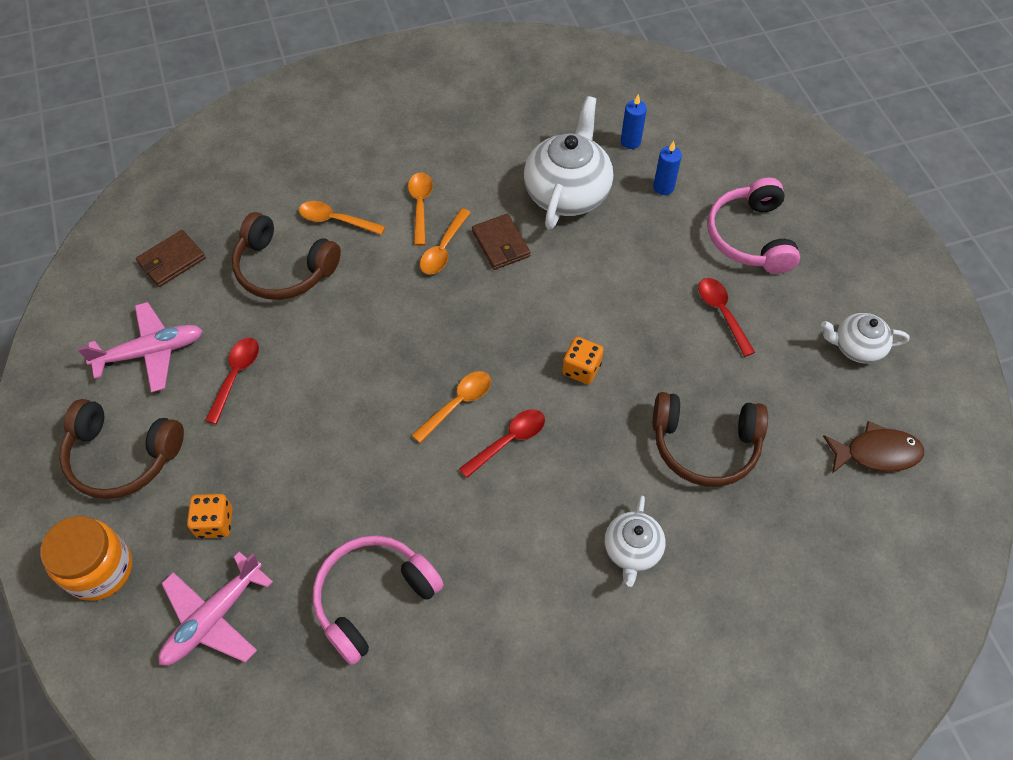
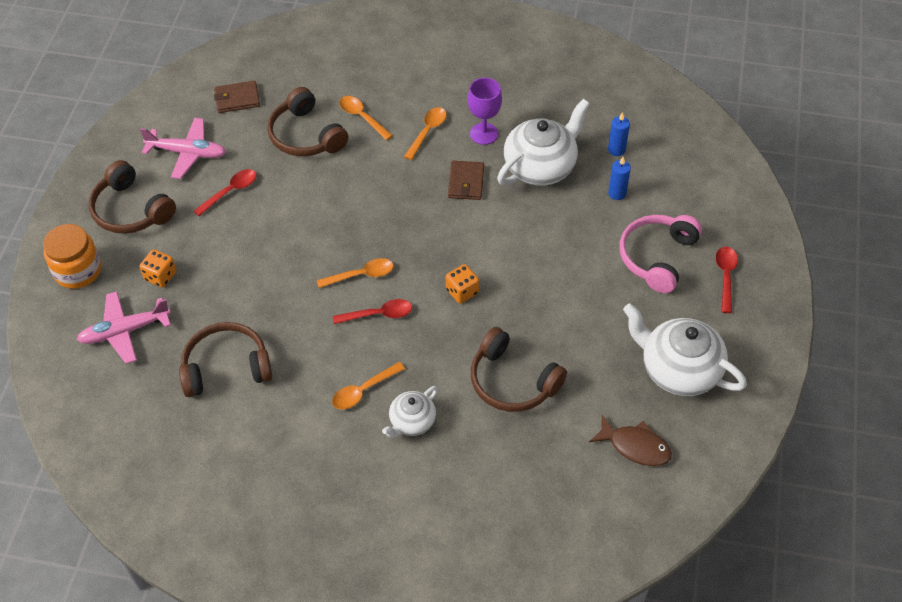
camera: 30 degrees right, 5 degrees down
(373, 597) = (226, 367): pink headphones -> brown headphones
(443, 249) = (423, 168): orange spoon -> orange spoon (363, 391)
(483, 182) = (484, 134): none -> purple goblet
(721, 313) = (593, 300): red spoon -> red spoon (725, 276)
(856, 347) = (678, 370): white teapot -> white teapot, size x1.80

